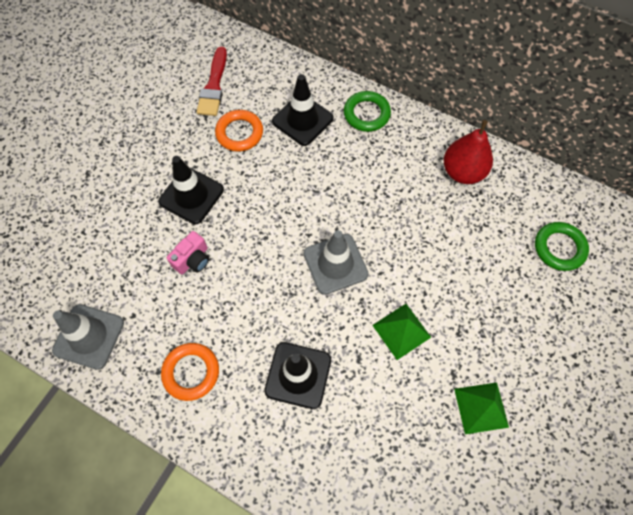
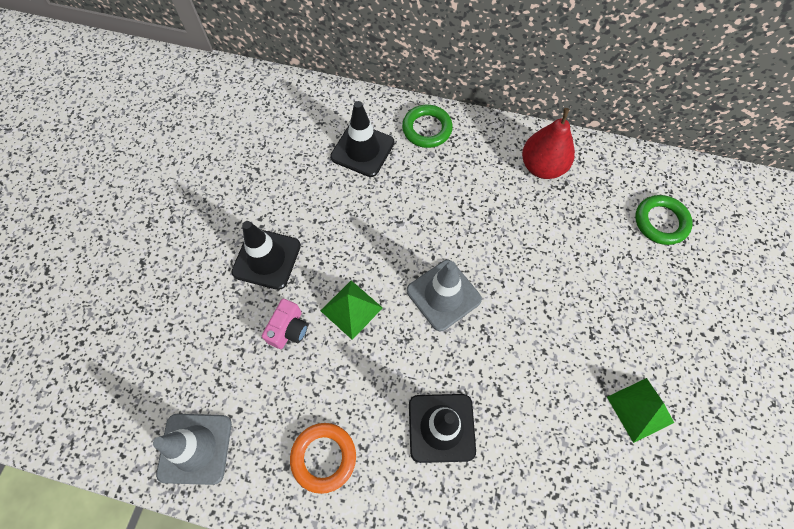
camera: 15 degrees left, 0 degrees up
(214, 86) = (257, 134): red brush -> none
(239, 133) = (299, 179): orange ring -> none
(401, 331) = (534, 349): green pyramid -> green pyramid (351, 309)

